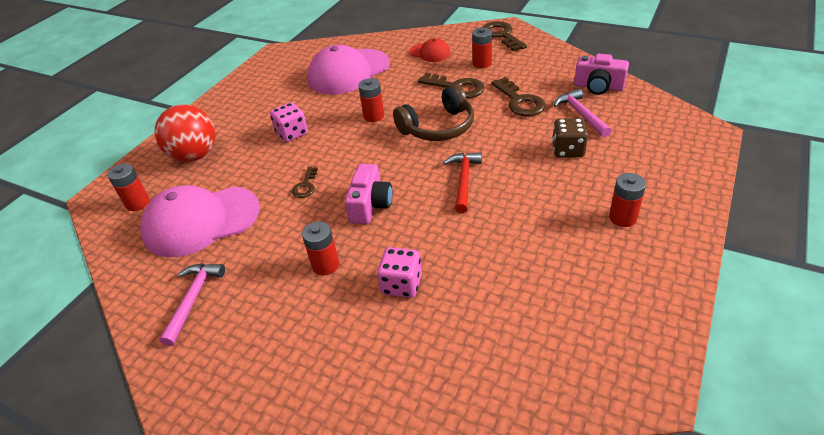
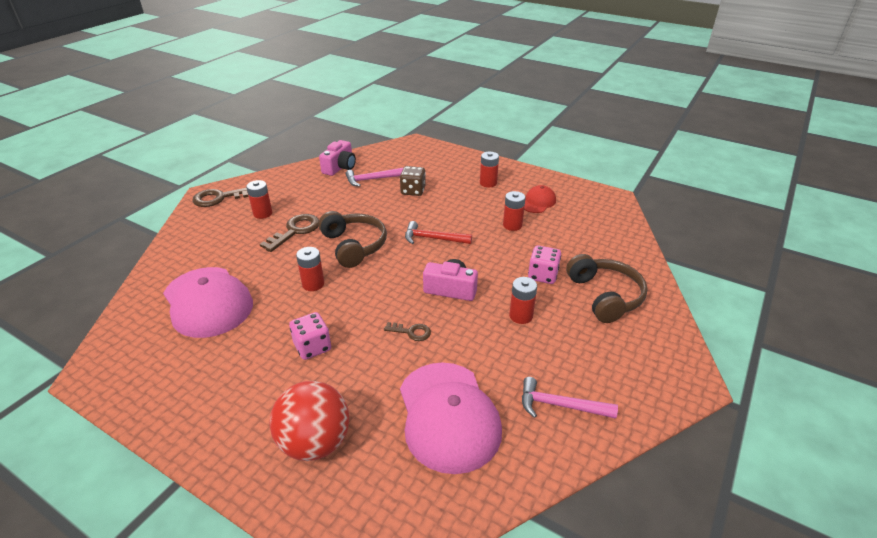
camera: 90 degrees left, 5 degrees down
(137, 203) = (398, 495): red battery -> red battery (512, 225)
(362, 352) = (605, 296): none -> brown headphones
(430, 52) = (215, 242): red cap -> red cap (538, 202)
(520, 101) = (338, 202): brown key -> none

